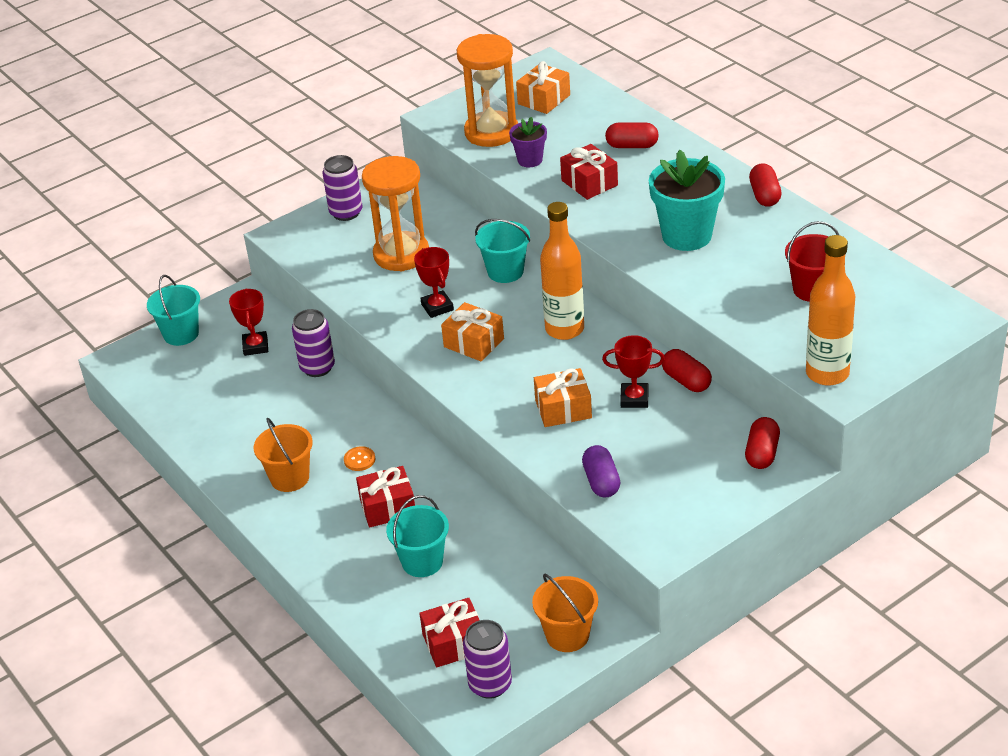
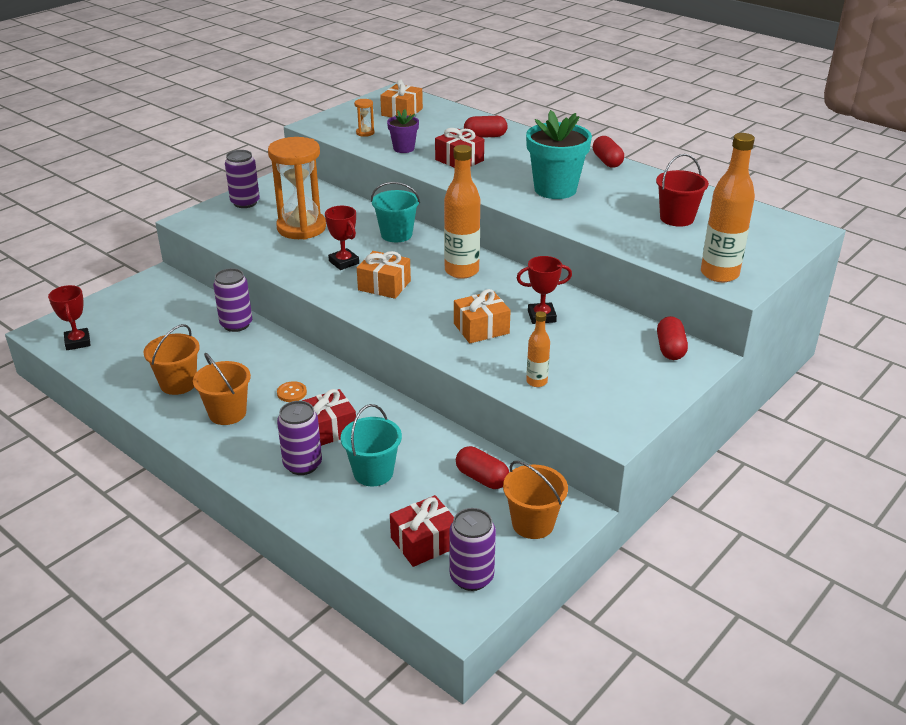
camera: 15 degrees left, 5 degrees down
(181, 334) = (103, 308): turquoise bucket -> none
(246, 438) = (178, 384): none -> orange bucket
(255, 346) = (175, 312): red trophy -> red trophy (77, 342)
(354, 545) = (302, 464): none -> purple can
(491, 132) = (365, 133): orange hourglass -> orange hourglass, size x0.40
(601, 481) = (536, 382): purple capsule -> orange bottle
(686, 381) = (581, 300): red capsule -> red capsule (482, 478)

